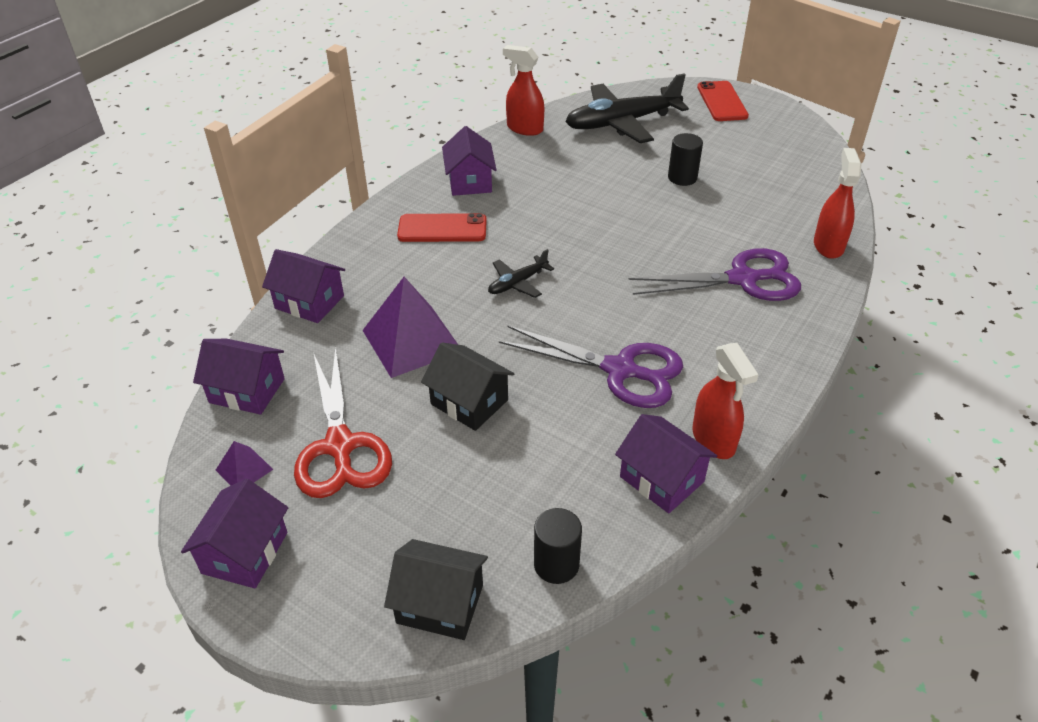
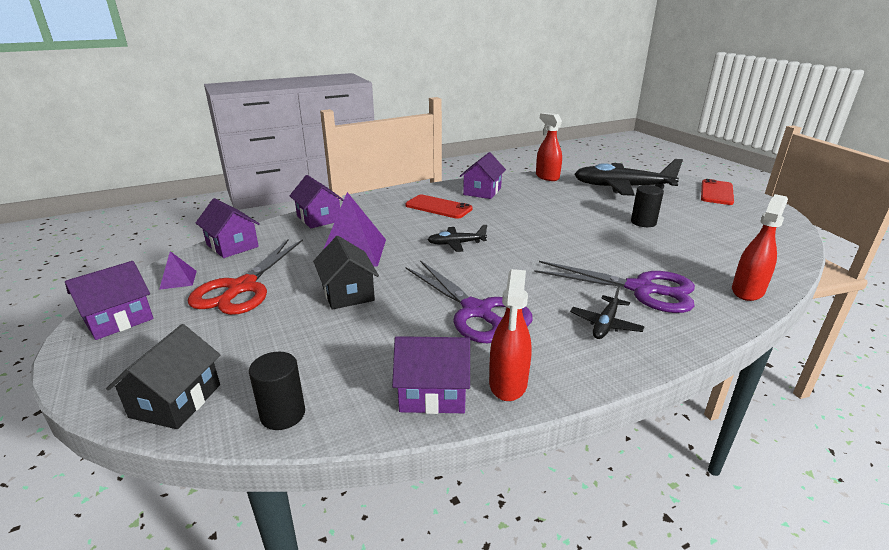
camera: 30 degrees right, 15 degrees down
(440, 604) = (176, 401): black house -> black house turned 60 degrees clockwise
(662, 479) = (433, 392): purple house -> purple house turned 75 degrees counterclockwise
(742, 337) = (605, 324): none -> black plane

